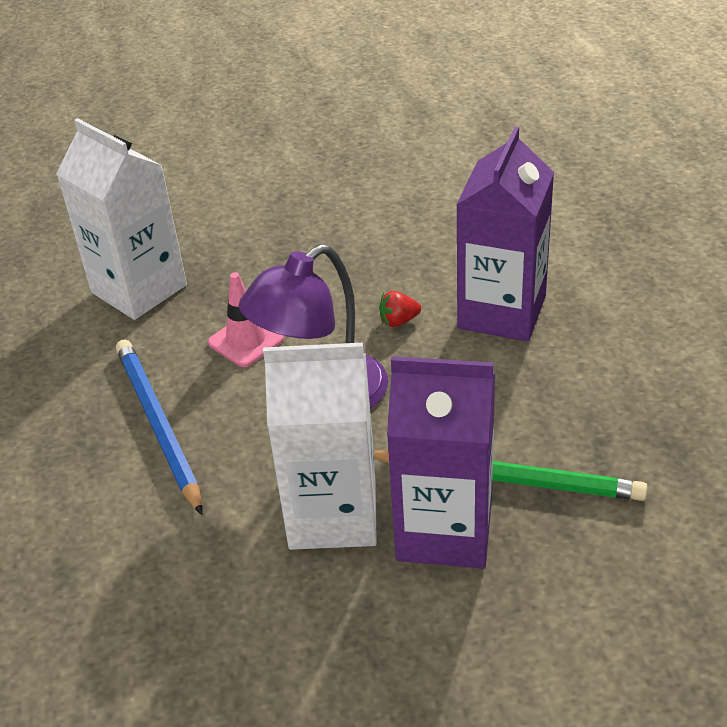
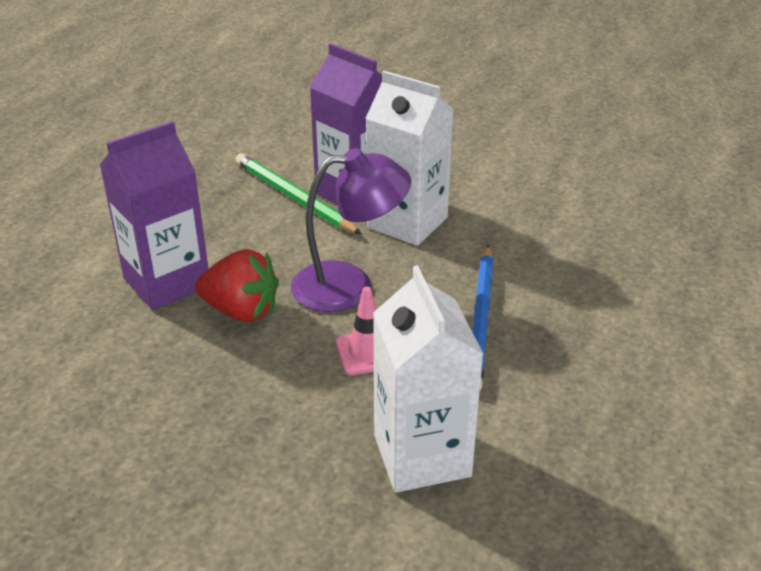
camera: 150 degrees left, 5 degrees down
(398, 321) = (241, 311): red strawberry -> red strawberry, size x2.14

